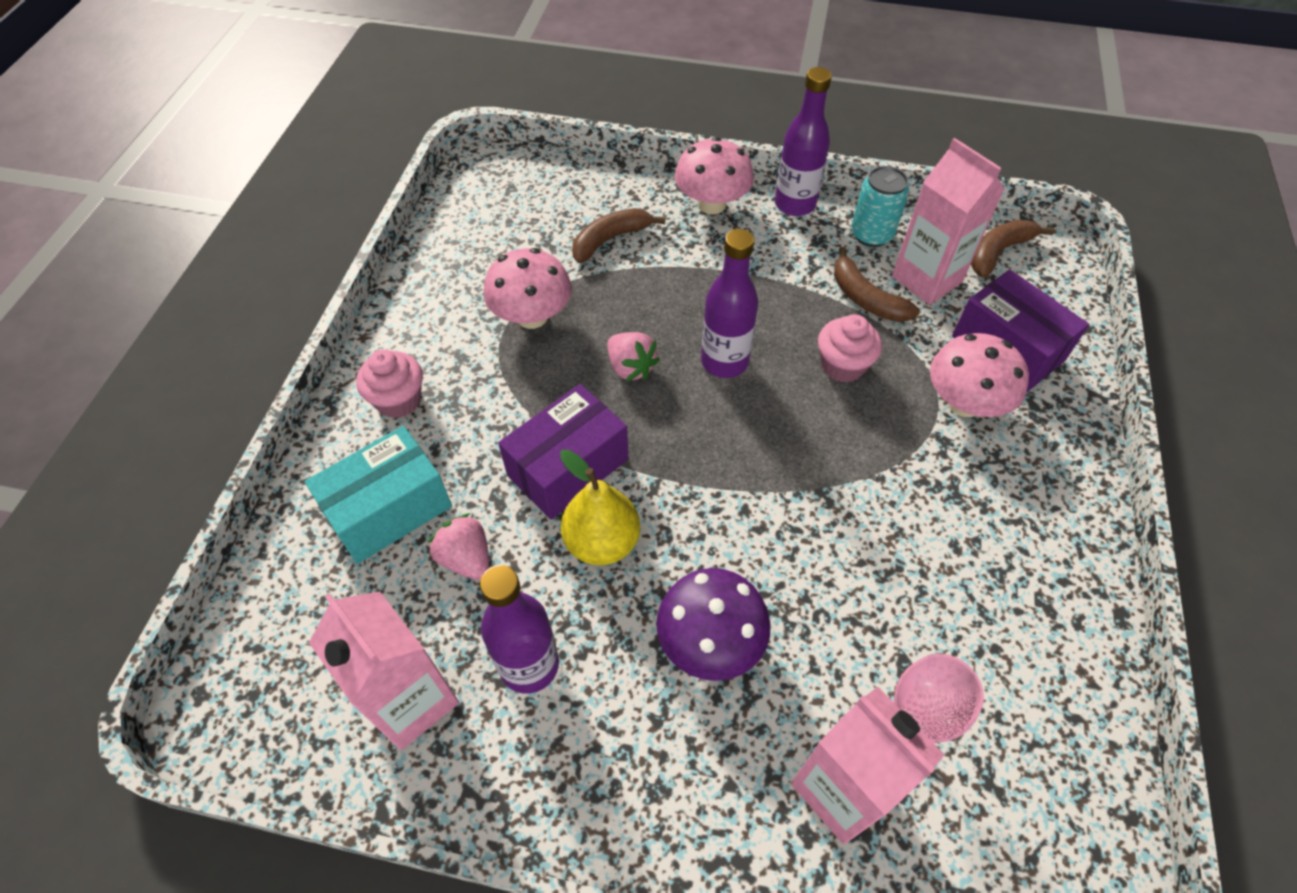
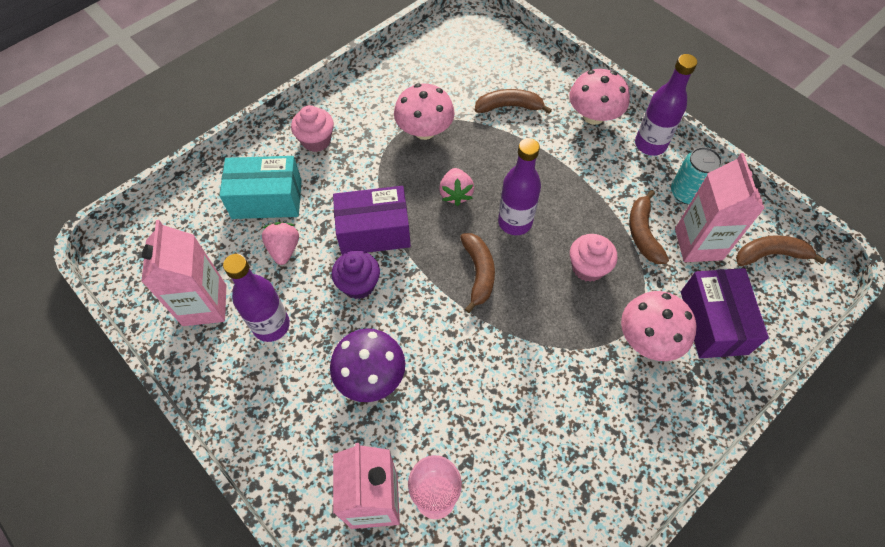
camera: 35 degrees right, 5 degrees up
(602, 542) = (358, 284): yellow pear -> purple cupcake
(732, 441) = (478, 273): none -> brown banana

